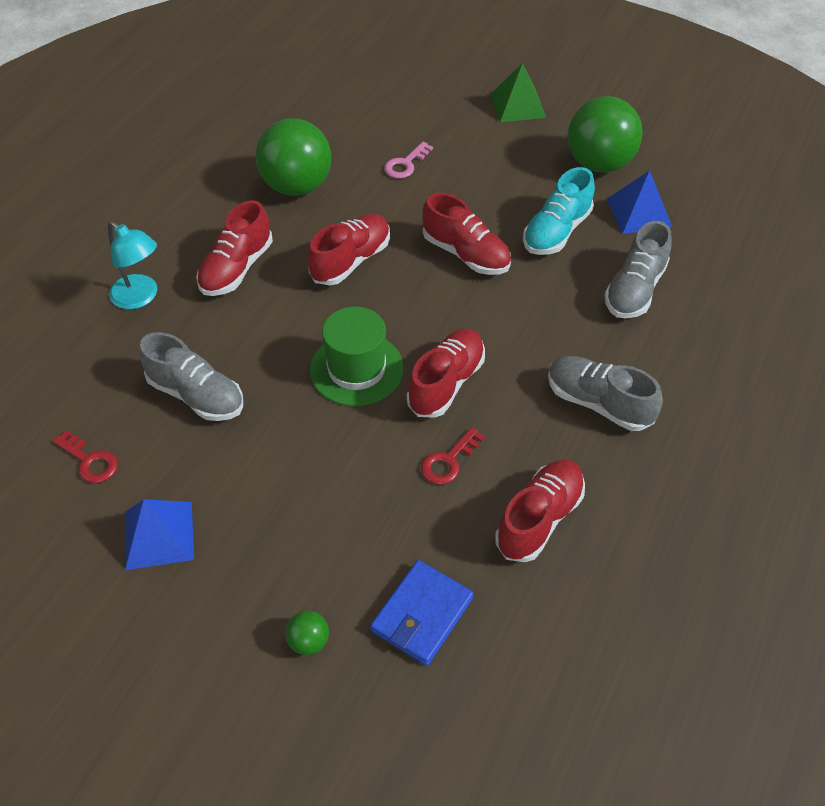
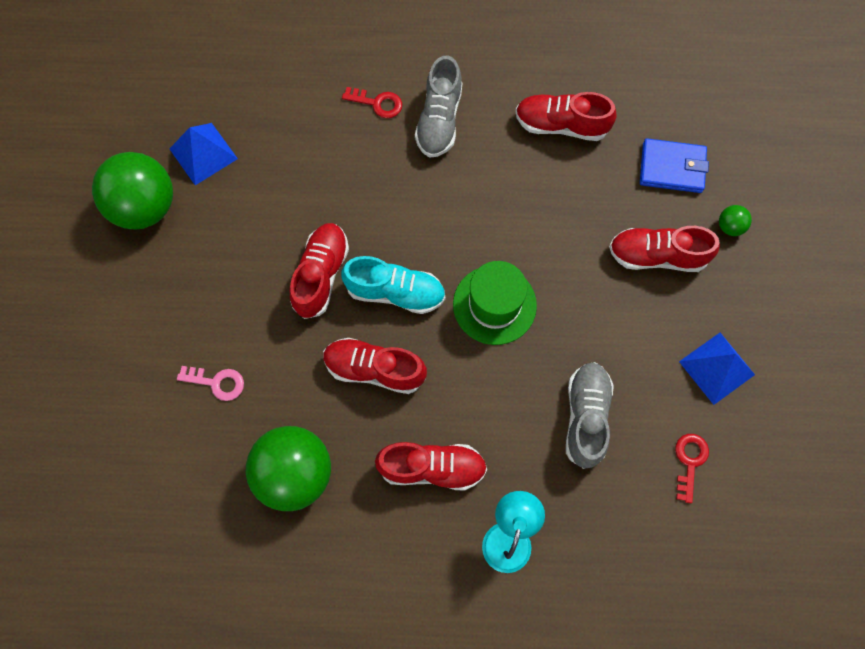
camera: 115 degrees left, 20 degrees up
(446, 383) = (474, 231): red shoe -> red shoe (657, 256)
(448, 461) = (545, 200): red key -> red key (377, 103)
(518, 105) = (76, 312): green pyramid -> none
(556, 232) = (258, 211): turquoise shoe -> turquoise shoe (395, 292)
(635, 290) = (304, 129): grey shoe -> none

